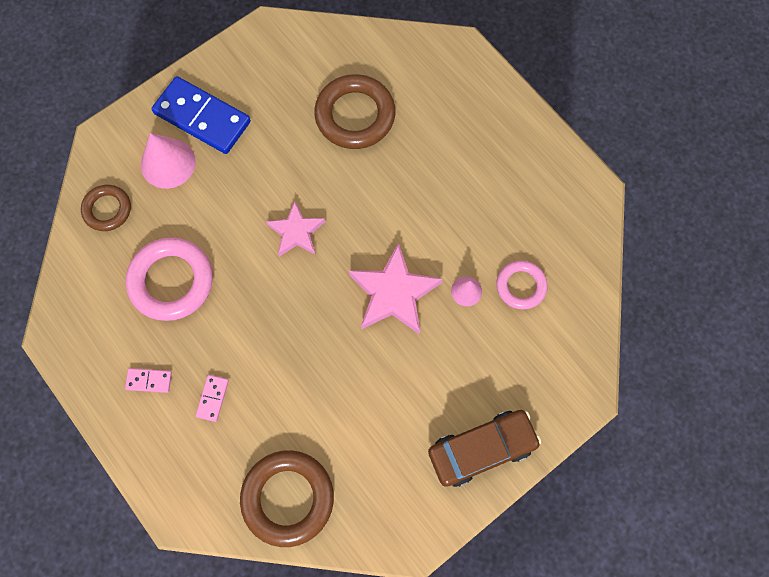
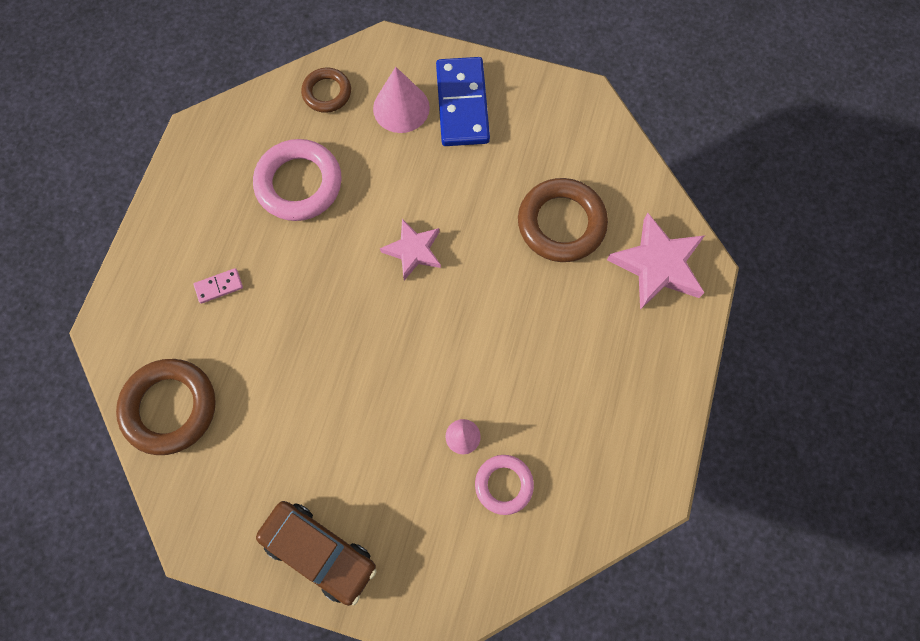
camera: 55 degrees right, 0 degrees up
(149, 380) = (202, 227): pink domino -> none
(393, 293) = (414, 372): pink star -> pink star (657, 265)

